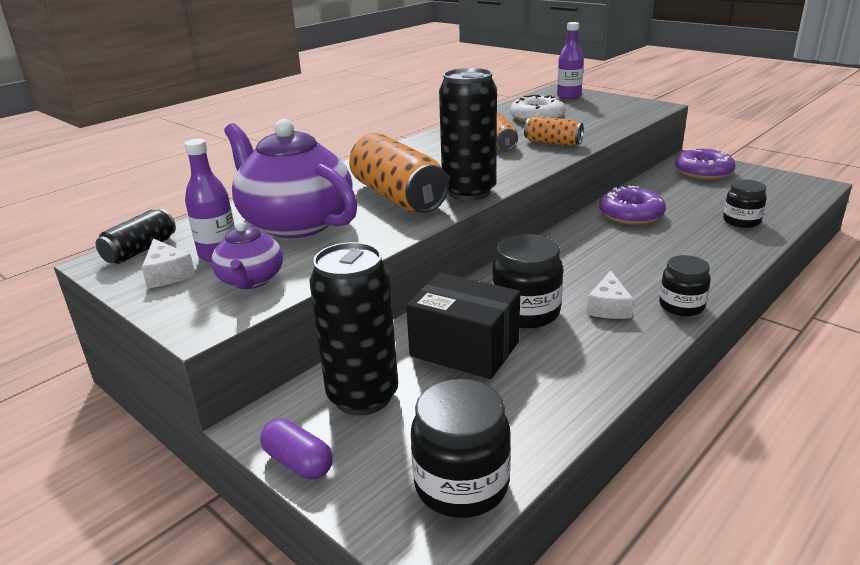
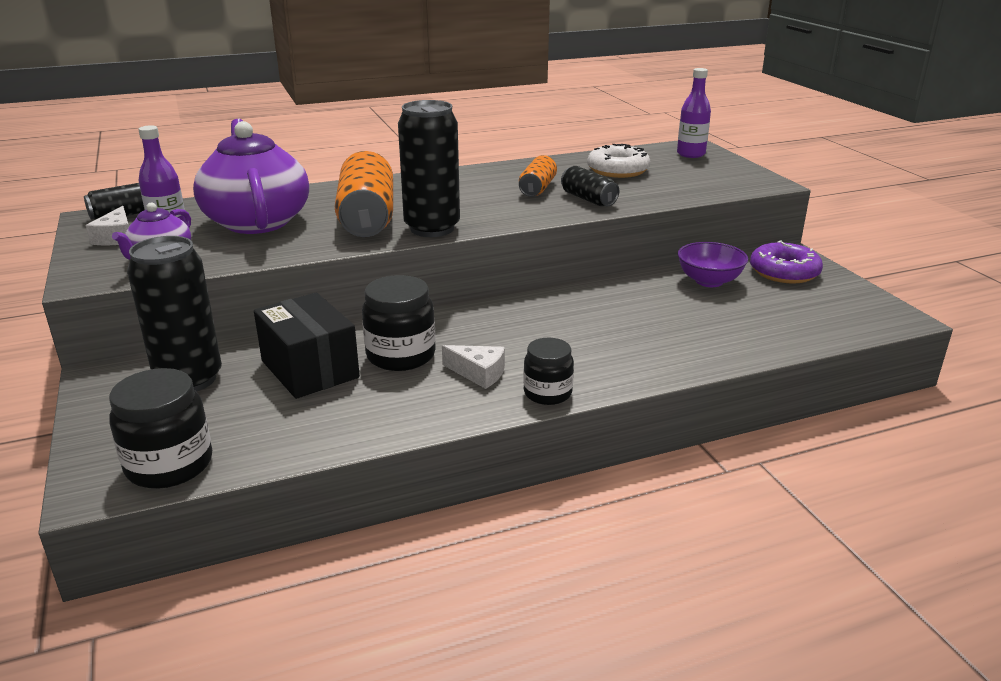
camera: 25 degrees right, 0 degrees up
(298, 462) = (90, 409): purple capsule -> none
(552, 143) = (588, 199): orange can -> black can
(608, 307) = (479, 373): white cheese -> white cheese turned 105 degrees counterclockwise
(631, 214) = (633, 296): purple donut -> none
(665, 190) = (709, 281): none -> purple bowl
(741, 221) = (742, 333): black jar -> none

